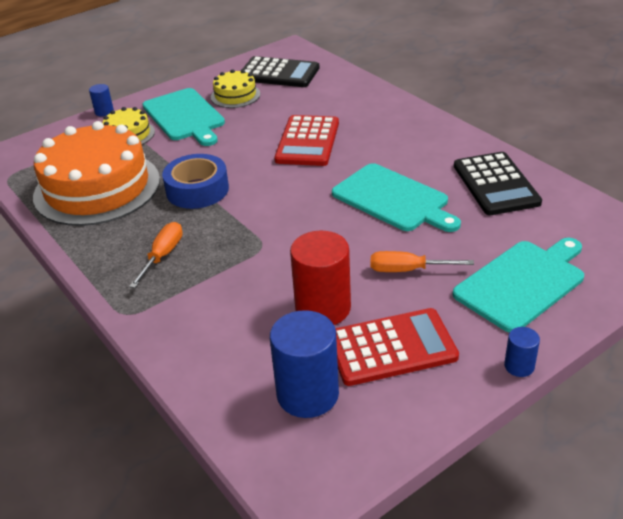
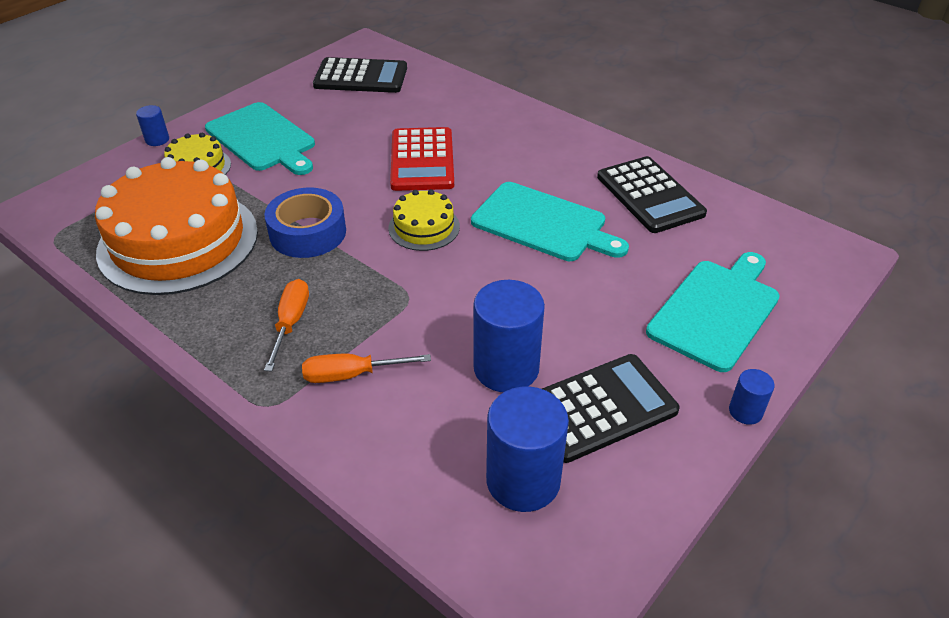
camera: 15 degrees left, 5 degrees up
(235, 95) = (317, 108): yellow cake -> yellow cake (424, 227)
(323, 308) = (506, 368): red cylinder -> blue cylinder
(391, 348) = (600, 408): red calculator -> black calculator
(407, 270) = (586, 309): orange screwdriver -> orange screwdriver (350, 375)

